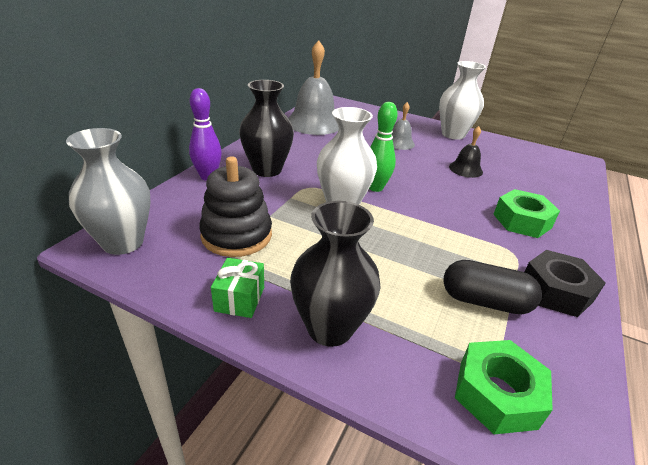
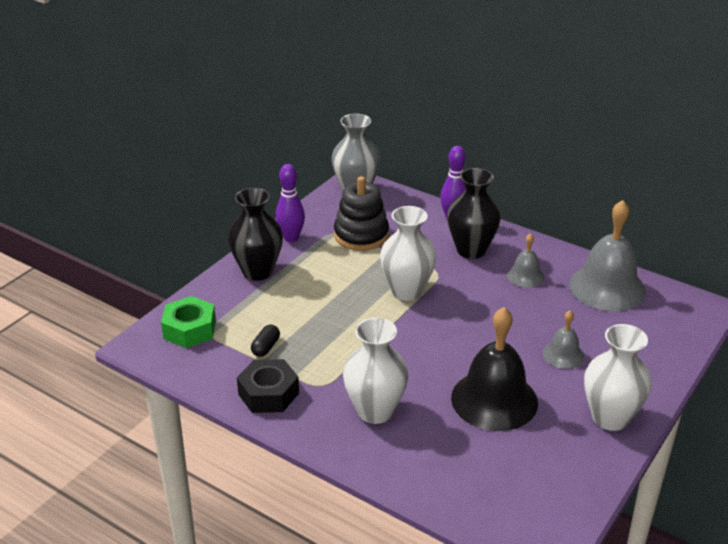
camera: 100 degrees right, 0 degrees up
(240, 299) = (291, 238): green gift -> purple bowling pin
(304, 149) = (525, 276): none -> grey bell
(375, 187) = (440, 316): green bowling pin -> none
(465, 169) = (494, 400): black bell -> black bell, size x1.97
(484, 301) = (266, 347): black capsule -> black capsule, size x0.57
(522, 221) = (375, 411): green nut -> white vase

